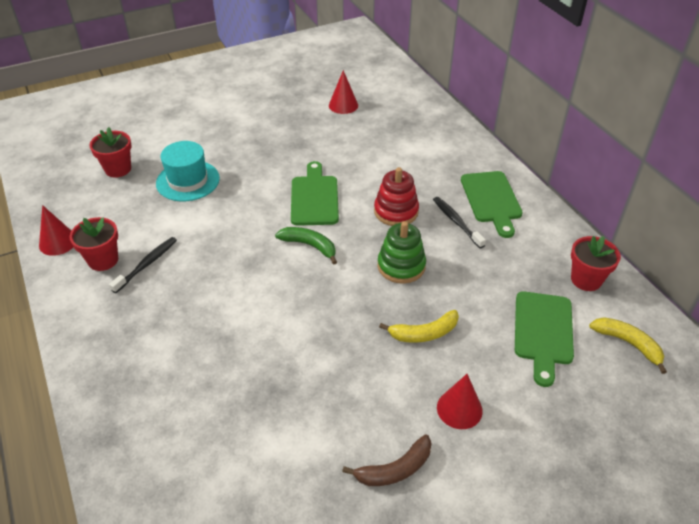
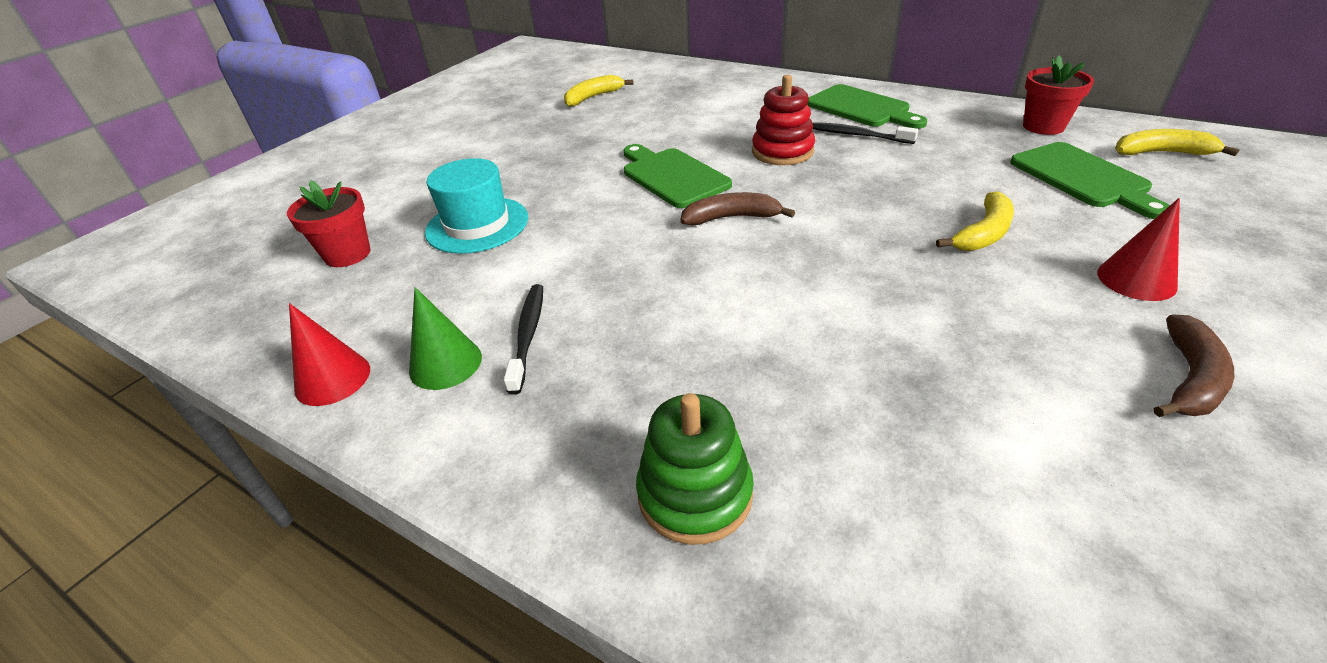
camera: 30 degrees left, 5 degrees down
(103, 260) = (445, 363): red flower pot -> green cone
(309, 246) = (731, 218): green banana -> brown banana
(343, 105) = (593, 97): red cone -> yellow banana
(401, 266) = (862, 190): green stacking toy -> green stacking toy (695, 494)

